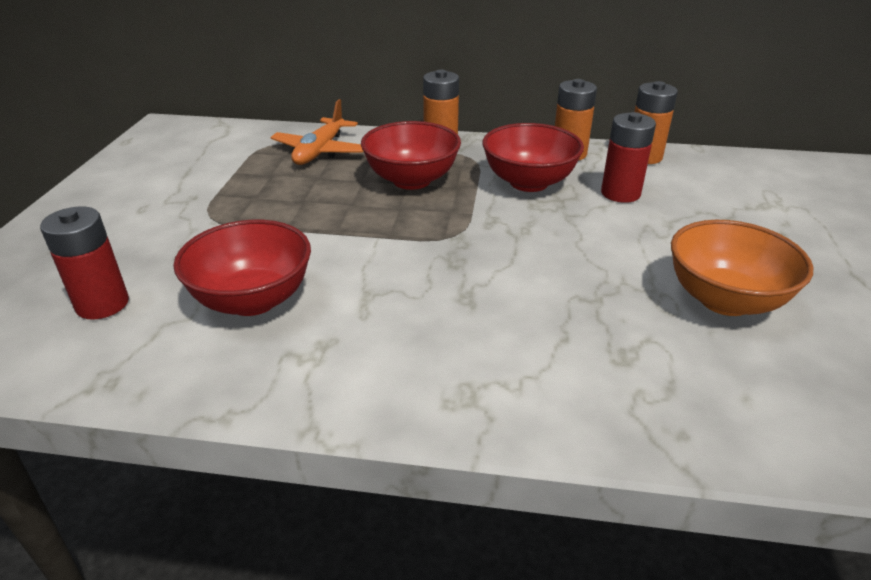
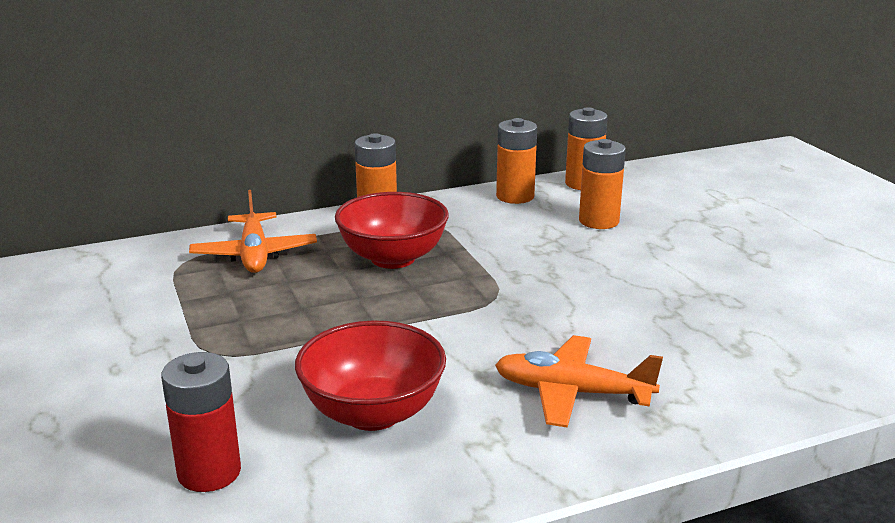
camera: 30 degrees left, 10 degrees down
(419, 341) = (572, 393): none -> orange plane
(529, 182) = (508, 232): red bowl -> none
(620, 193) = (599, 221): red battery -> orange battery
(724, 300) = (765, 284): orange bowl -> none

